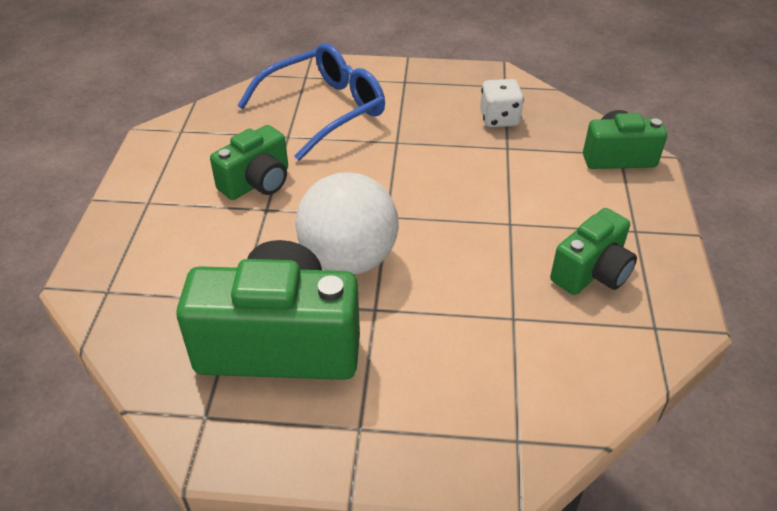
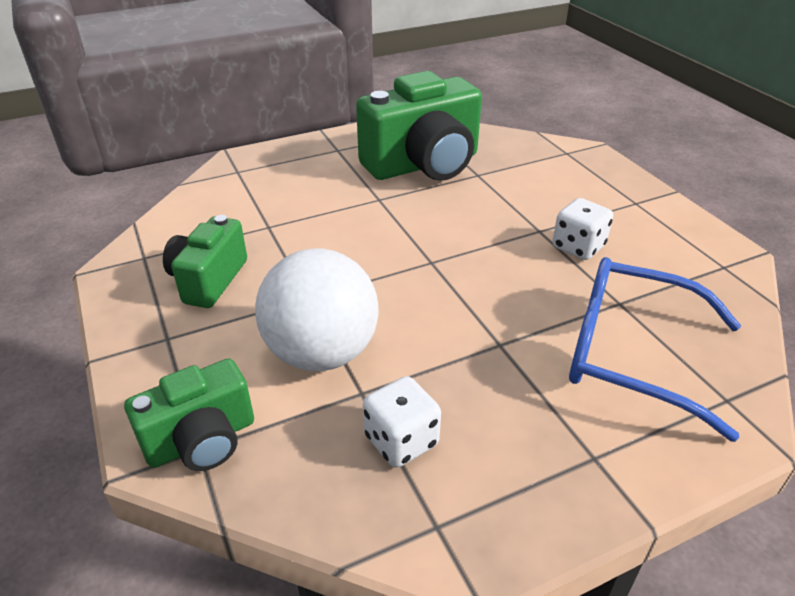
camera: 150 degrees right, 5 degrees down
(257, 182) = (578, 247): green camera -> white dice
(324, 110) = (630, 354): blue glasses -> blue glasses turned 90 degrees clockwise
(349, 259) = (429, 220): white ball -> white ball (322, 352)

